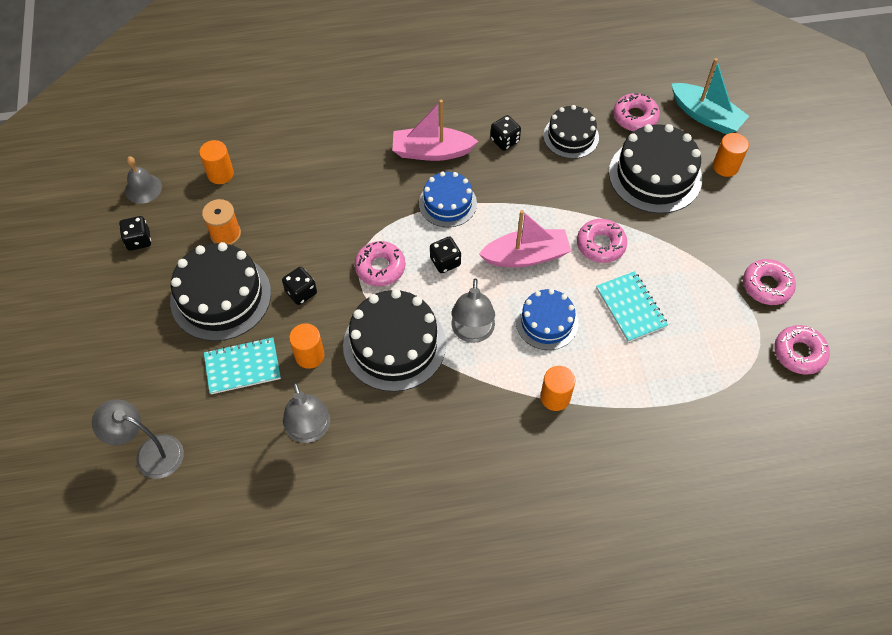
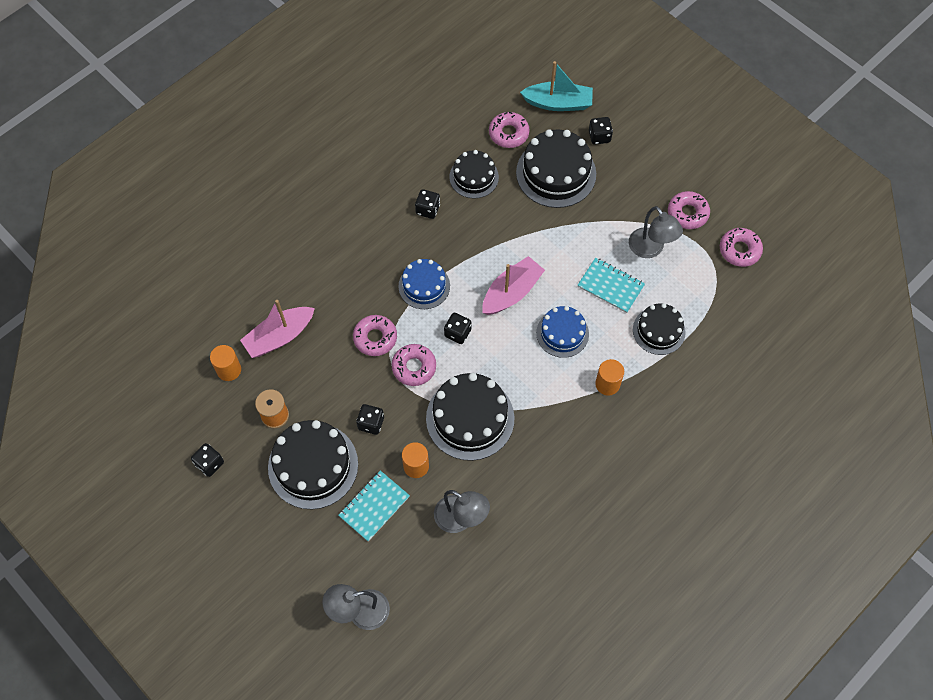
camera: 35 degrees left, 5 degrees up
(143, 188) = (176, 420): grey bell -> none
(432, 152) = (380, 251): pink boat -> pink boat (279, 337)
(472, 333) = (517, 374): grey lamp -> grey lamp (650, 249)
(601, 245) = (557, 251): pink donut -> pink donut (375, 338)
(649, 379) = (659, 331): none -> black cake
(725, 166) = (599, 136): orange cylinder -> black dice

